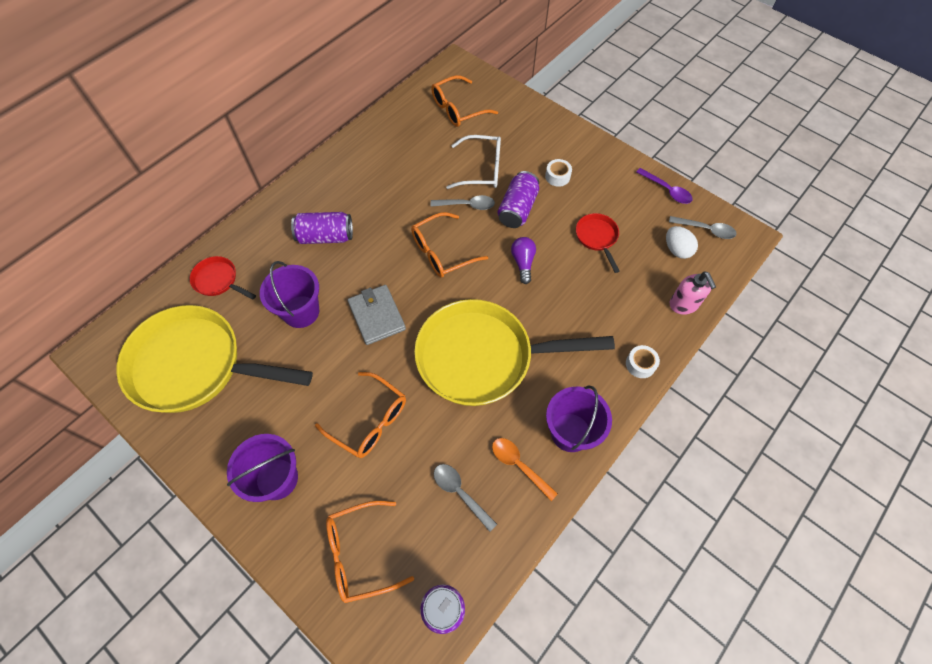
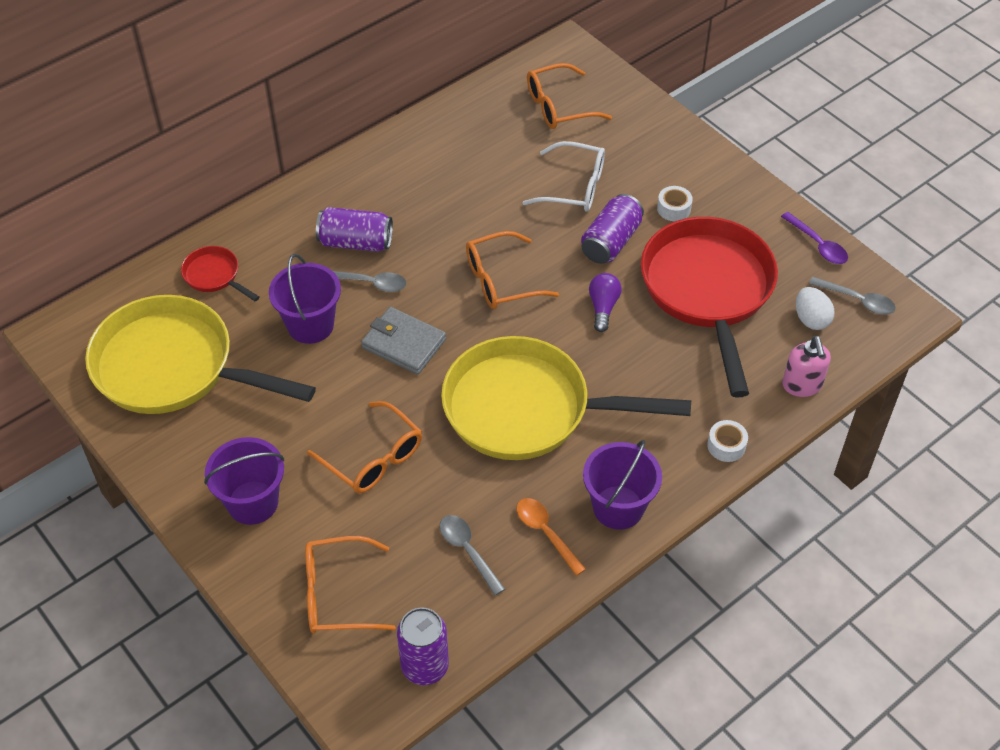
camera: 10 degrees right, 10 degrees down
(377, 316) = (404, 343): grey wallet -> grey wallet turned 45 degrees counterclockwise
(467, 205) = (545, 228): grey spoon -> grey spoon (370, 283)
(597, 238) = (708, 290): red pan -> red pan, size x2.36

